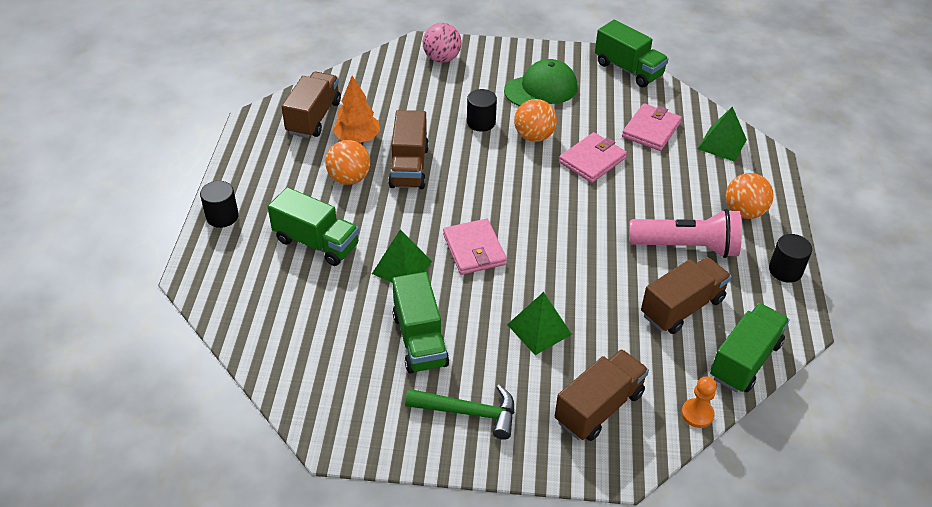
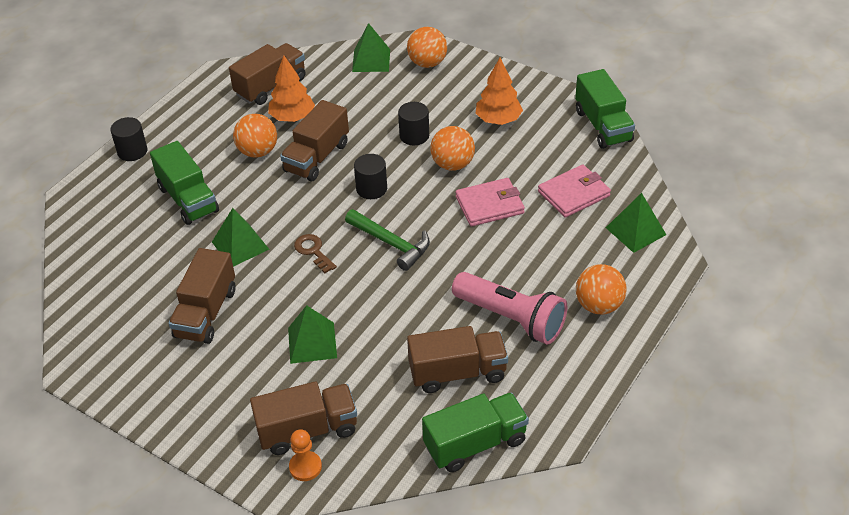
camera: 30 degrees right, 0 degrees up
(389, 69) = (371, 60): none -> green pyramid
(420, 340) = (206, 313): green truck -> brown truck
(442, 59) = (427, 63): pink ball -> orange ball
(468, 412) = (196, 389): green hammer -> green hammer (391, 243)
(474, 249) = (313, 251): pink wallet -> brown key
(541, 89) = (498, 120): green cap -> orange tree
(697, 414) = (389, 472): orange pawn -> orange pawn (305, 467)
(785, 270) = (591, 376): black cylinder -> black cylinder (371, 189)

